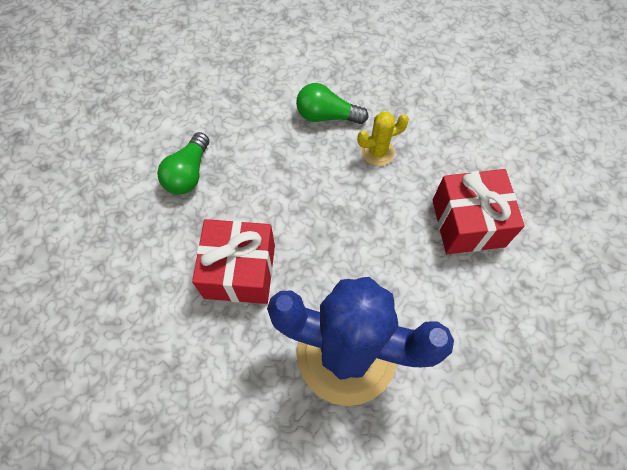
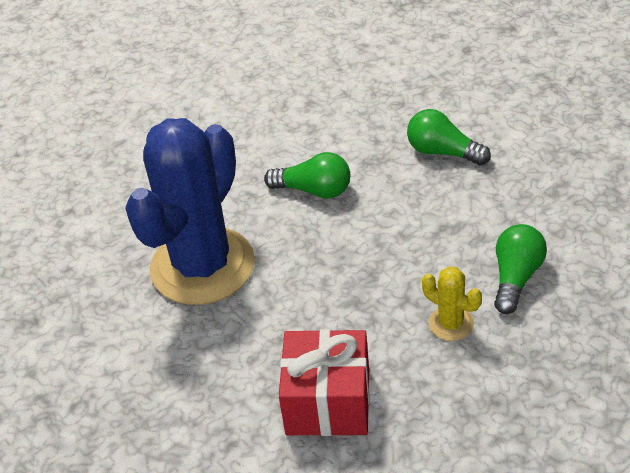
camera: 105 degrees right, 20 degrees down
(240, 271) = (314, 190): red gift -> green light bulb
(378, 152) = (451, 324): yellow cactus -> yellow cactus turned 45 degrees counterclockwise

